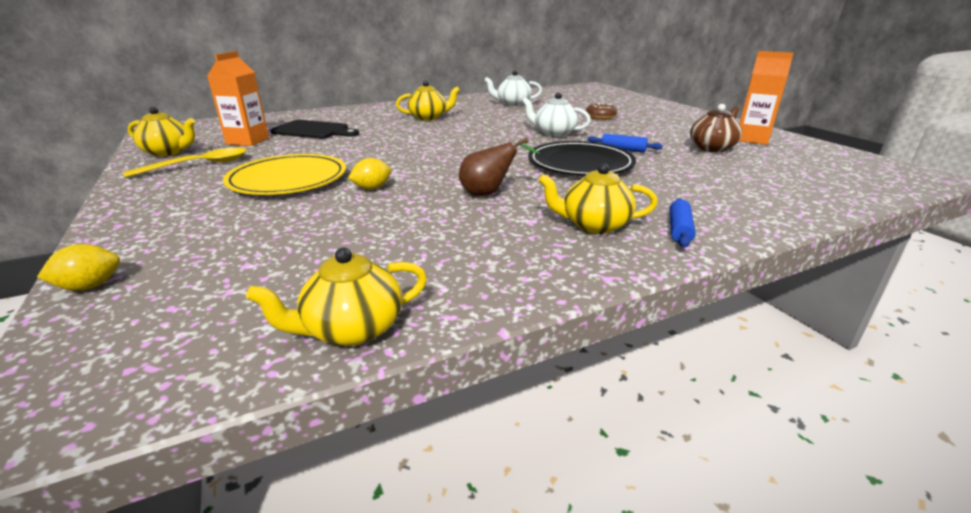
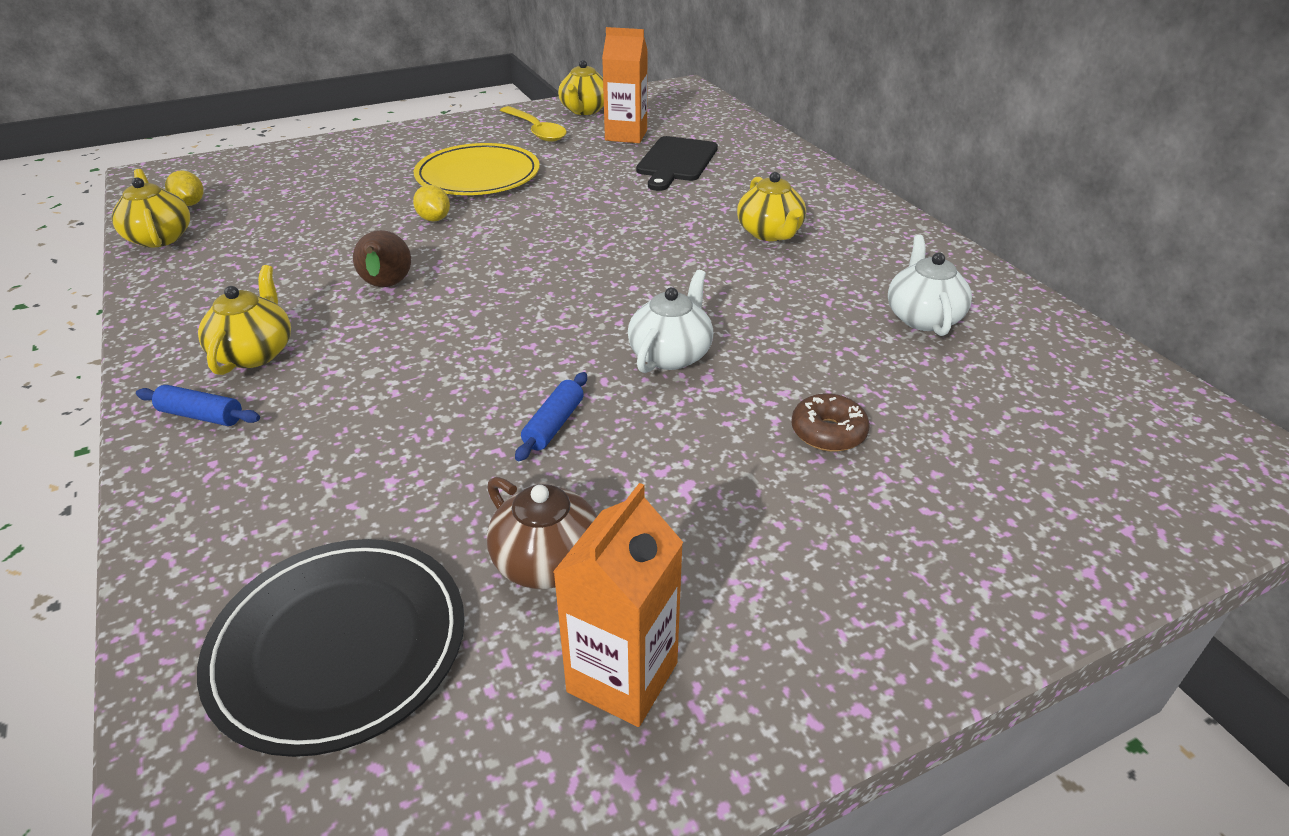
camera: 90 degrees right, 10 degrees up
(90, 286) = (286, 151): yellow lemon -> yellow lemon (190, 204)
(580, 163) = (483, 366): black plate -> black plate (339, 645)

